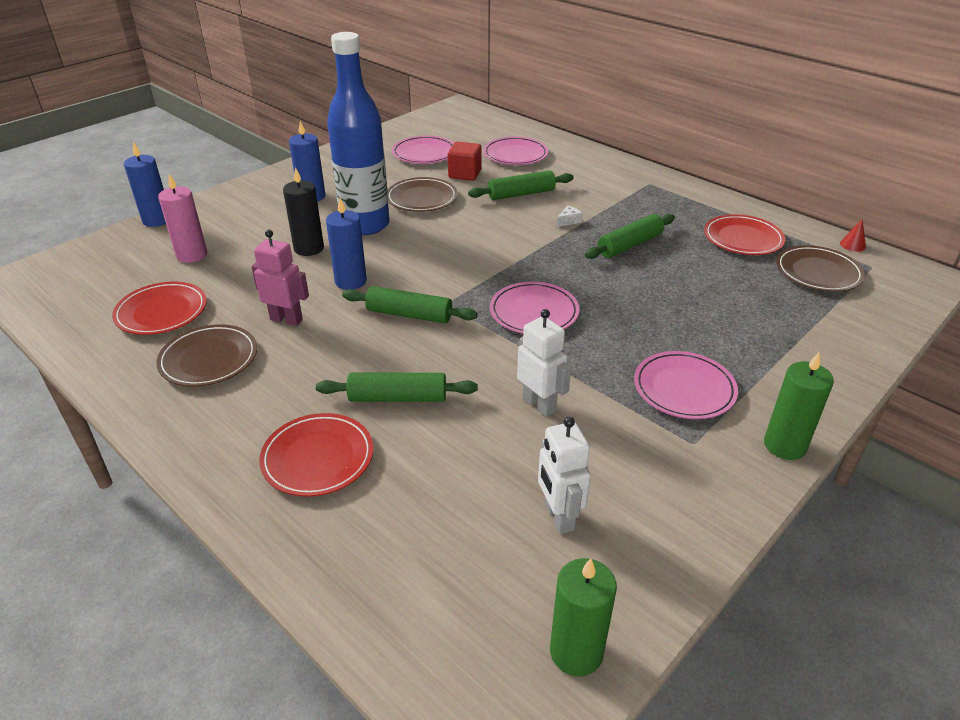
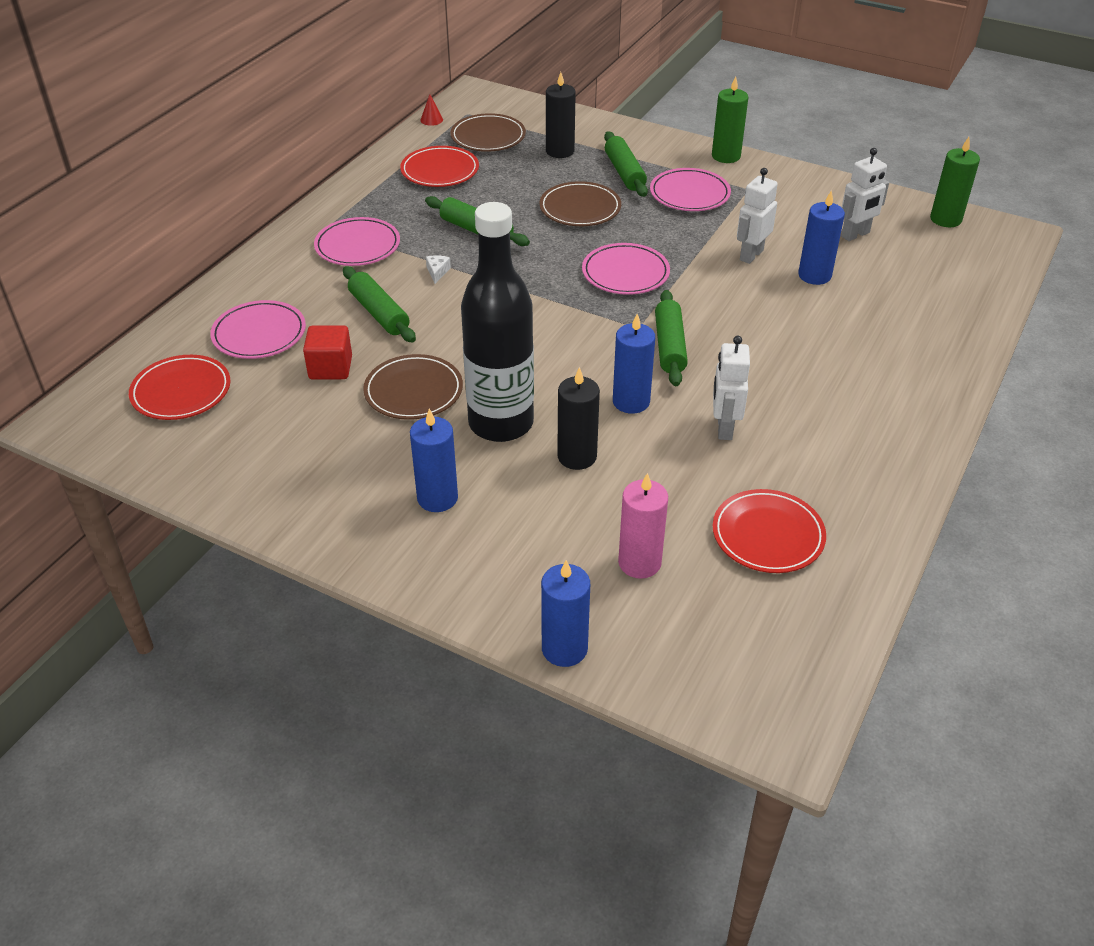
camera: 105 degrees left, 5 degrees up
(209, 359) = (818, 461): brown plate -> brown plate (580, 208)
(286, 319) = (724, 428): pink robot -> white robot
(318, 458) = (886, 351): red plate -> red plate (181, 391)
(365, 225) = (501, 423): blue bottle -> black bottle
(398, 398) = (790, 326): green rolling pin -> green rolling pin (624, 172)
(424, 153) = (267, 419): pink plate -> pink plate (357, 246)
(480, 445) = (814, 275): none -> blue candle
(568, 221) = (437, 272): white cheese -> white cheese turned 60 degrees clockwise
(788, 313) = (560, 151): none -> black candle

